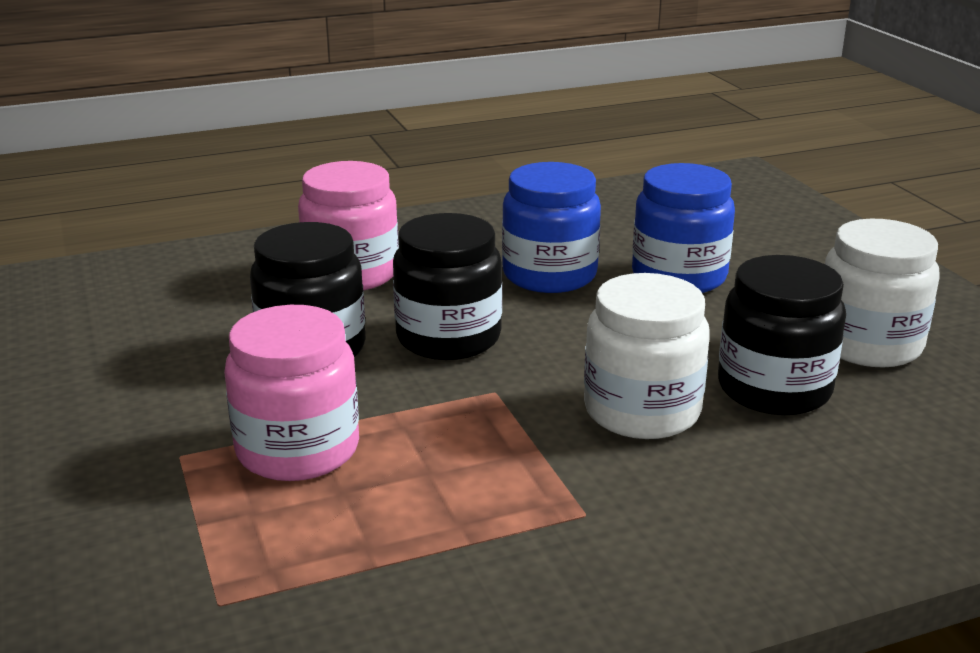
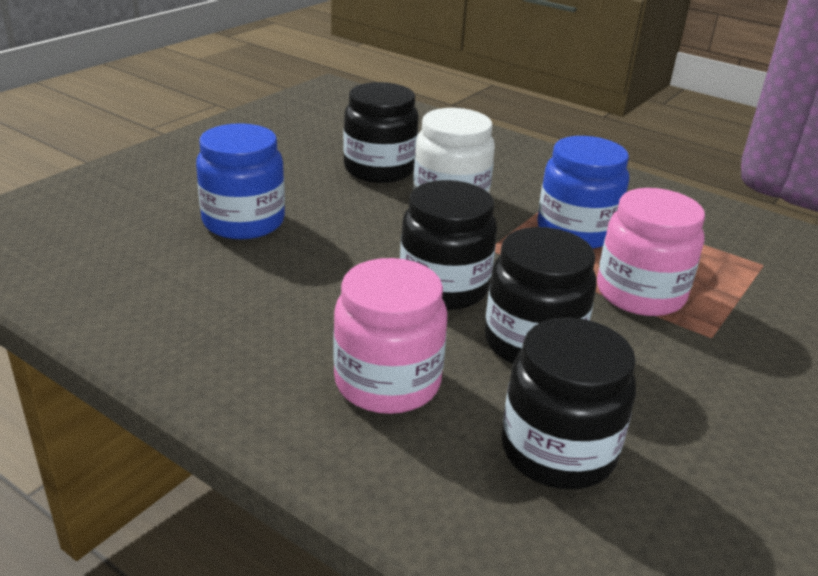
camera: 125 degrees left, 5 degrees up
(193, 308) = (558, 451): none -> black jar
(549, 275) = (290, 275): blue jar -> blue jar (576, 231)
(868, 344) = (293, 151): white jar -> none

